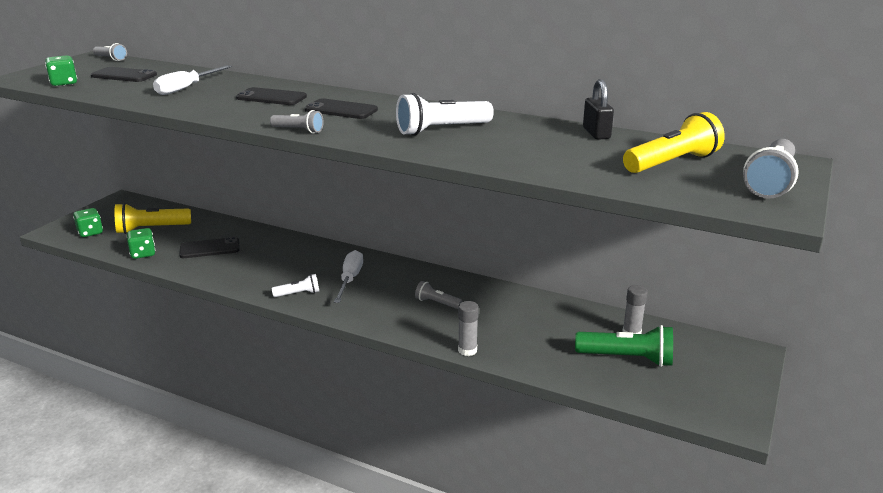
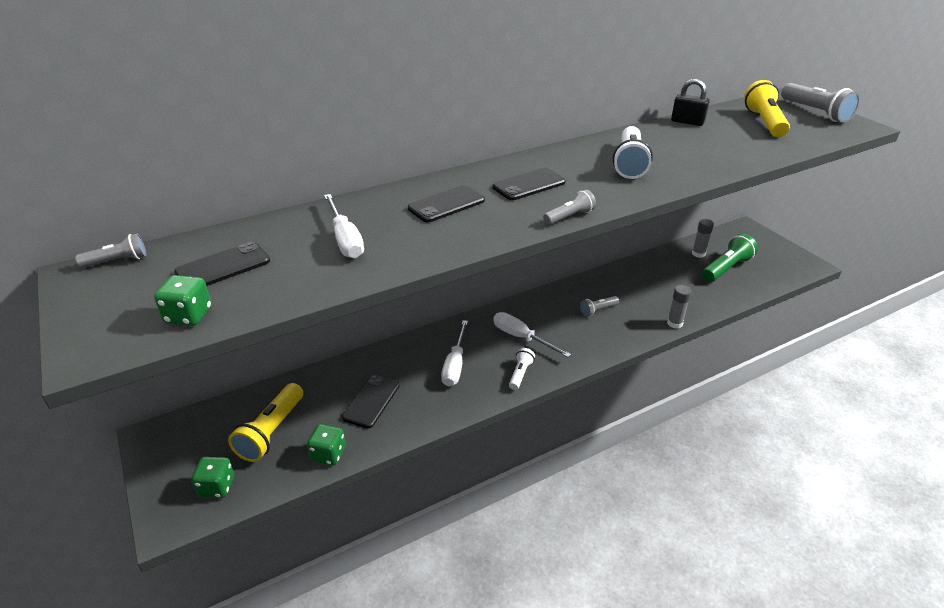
camera: 55 degrees left, 10 degrees up
(282, 264) = (455, 365): none -> white screwdriver

